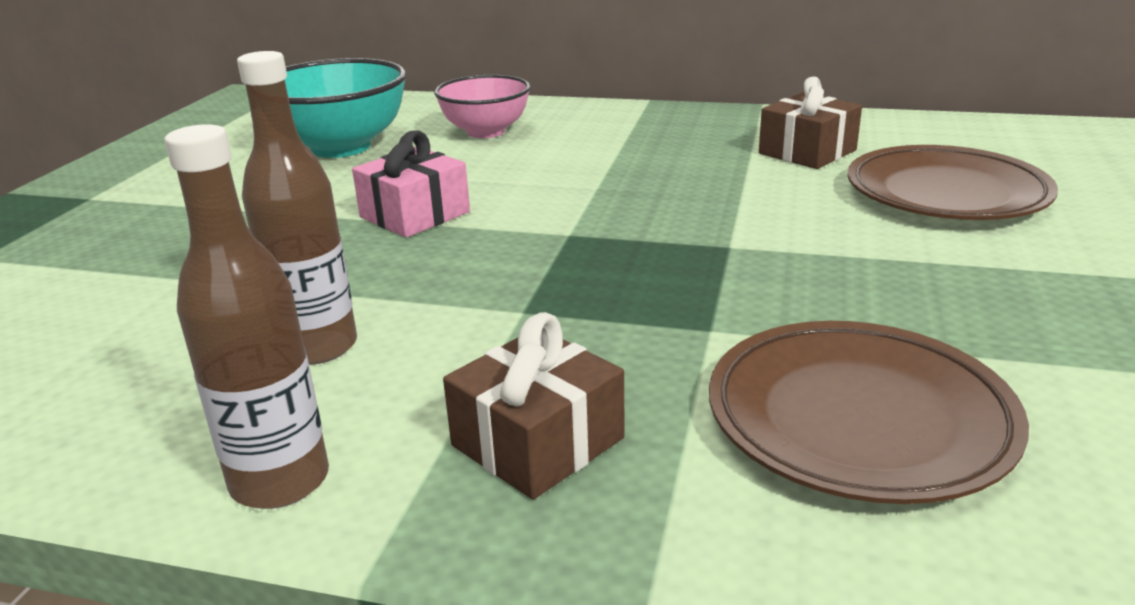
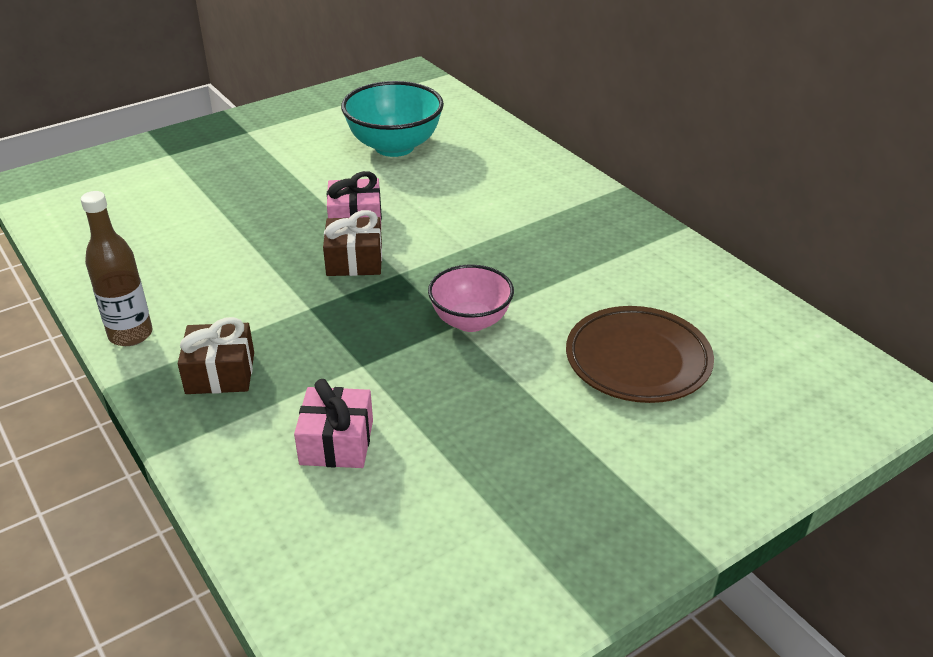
camera: 40 degrees right, 10 degrees up
(318, 347) = (215, 280): brown bottle -> none
(486, 132) = (482, 170): pink bowl -> pink bowl (470, 321)
(807, 152) = (627, 284): brown gift -> brown gift (354, 260)
(858, 419) = (336, 442): brown plate -> pink gift

